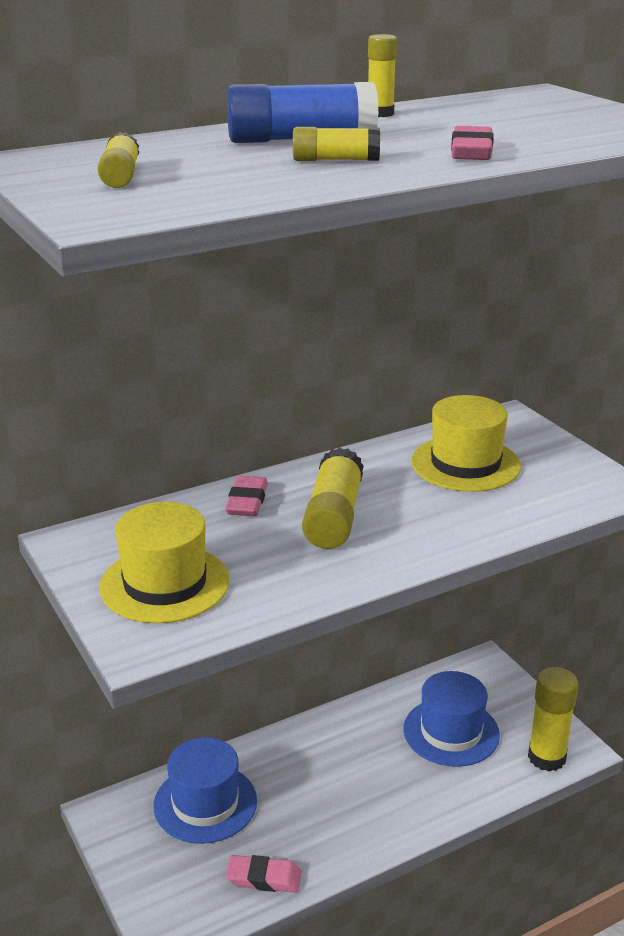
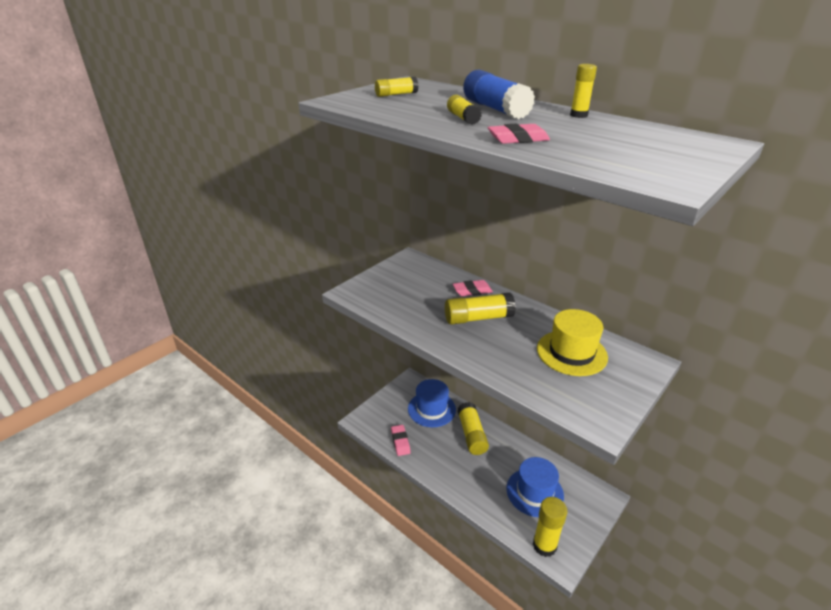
camera: 70 degrees right, 5 degrees up
(165, 584) = (393, 287): yellow hat -> none
(300, 766) = (472, 435): none -> yellow glue stick

